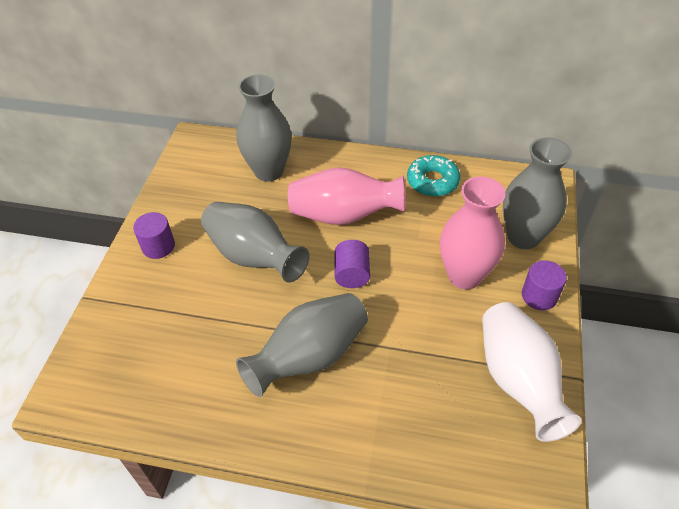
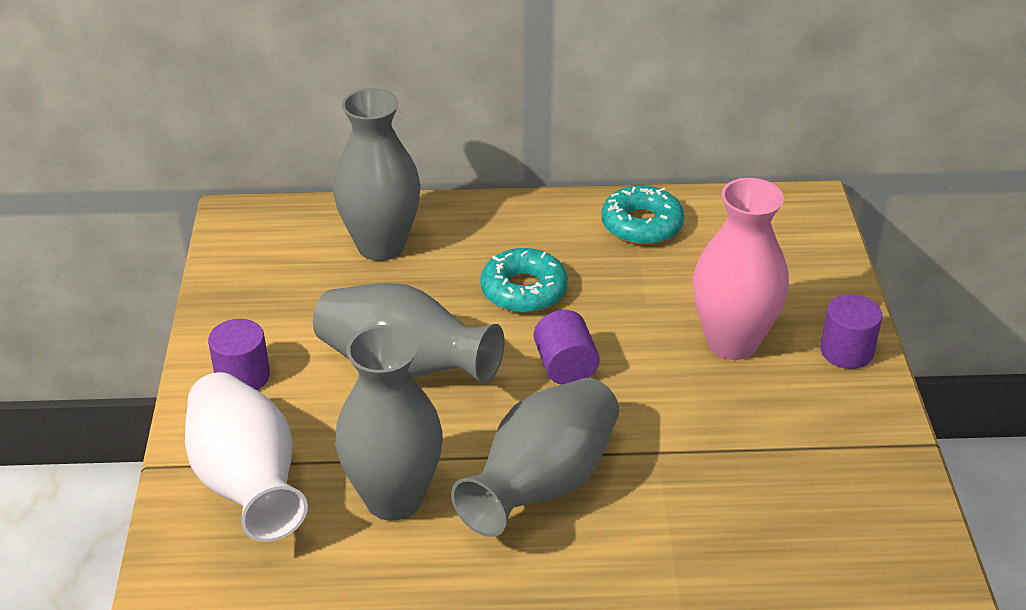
camera: 15 degrees left, 10 degrees down
(344, 215) = (523, 290): pink vase -> turquoise donut
(517, 381) = (851, 461): white vase -> white vase (247, 483)
(523, 237) = (799, 279): grey vase -> grey vase (394, 498)

